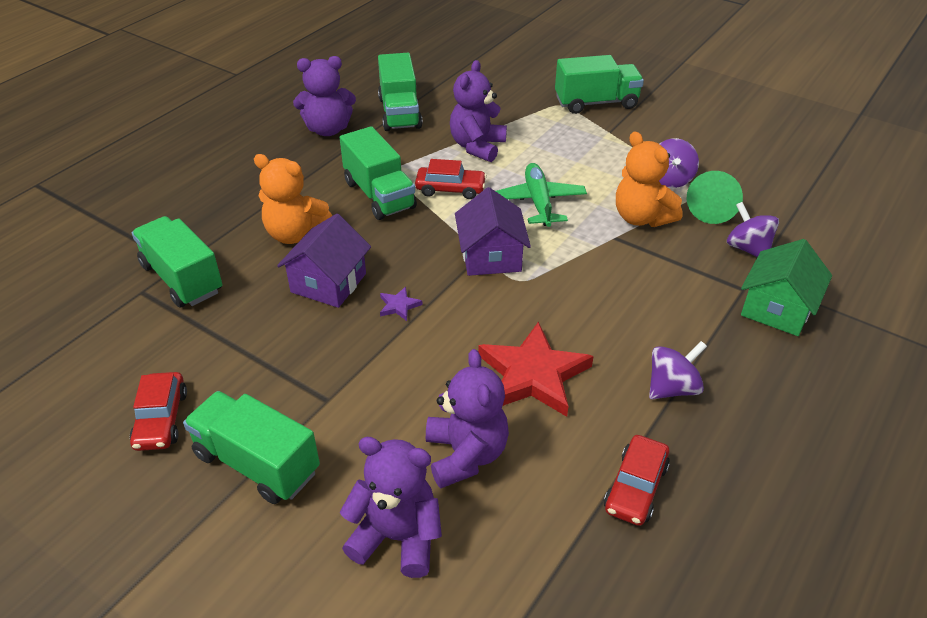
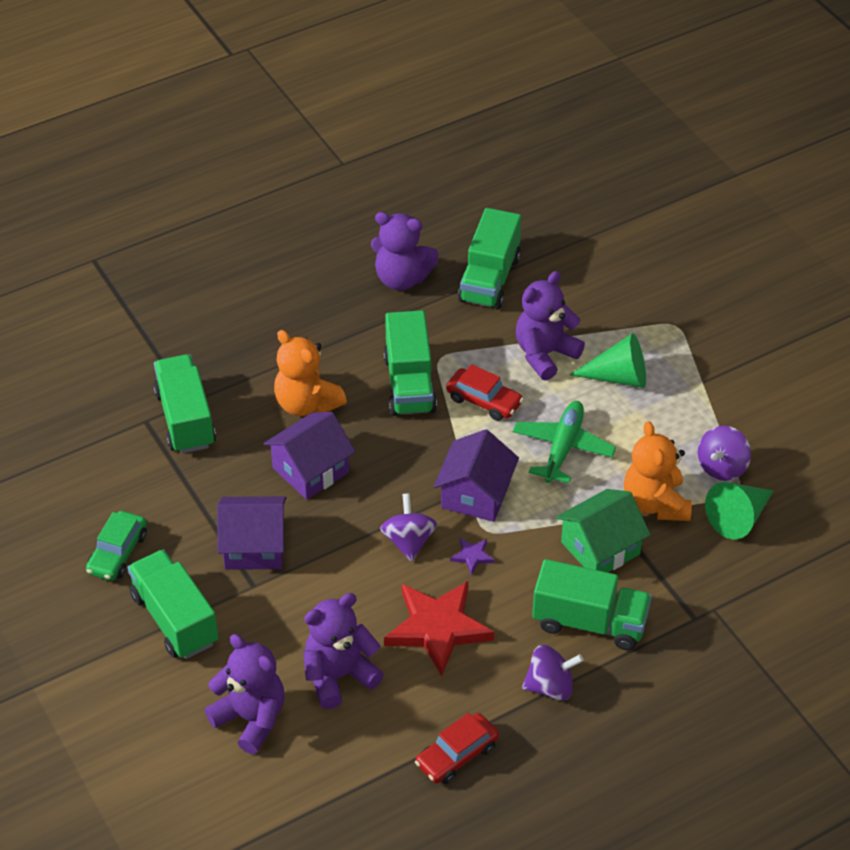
camera: 25 degrees right, 5 degrees up
(161, 419) = (117, 553): red car -> green car
(308, 364) = (254, 547): none -> purple house
(399, 306) = (360, 517): purple star -> purple star (472, 556)
(466, 455) = (339, 676): purple teddy bear -> purple teddy bear turned 135 degrees counterclockwise
(545, 145) = (618, 377): none -> green cone
(596, 103) = (717, 335): green truck -> green truck (589, 622)
(747, 248) = (736, 577): purple spinning top -> purple spinning top (408, 541)
(777, 308) = (710, 650): green house -> green house (600, 548)

